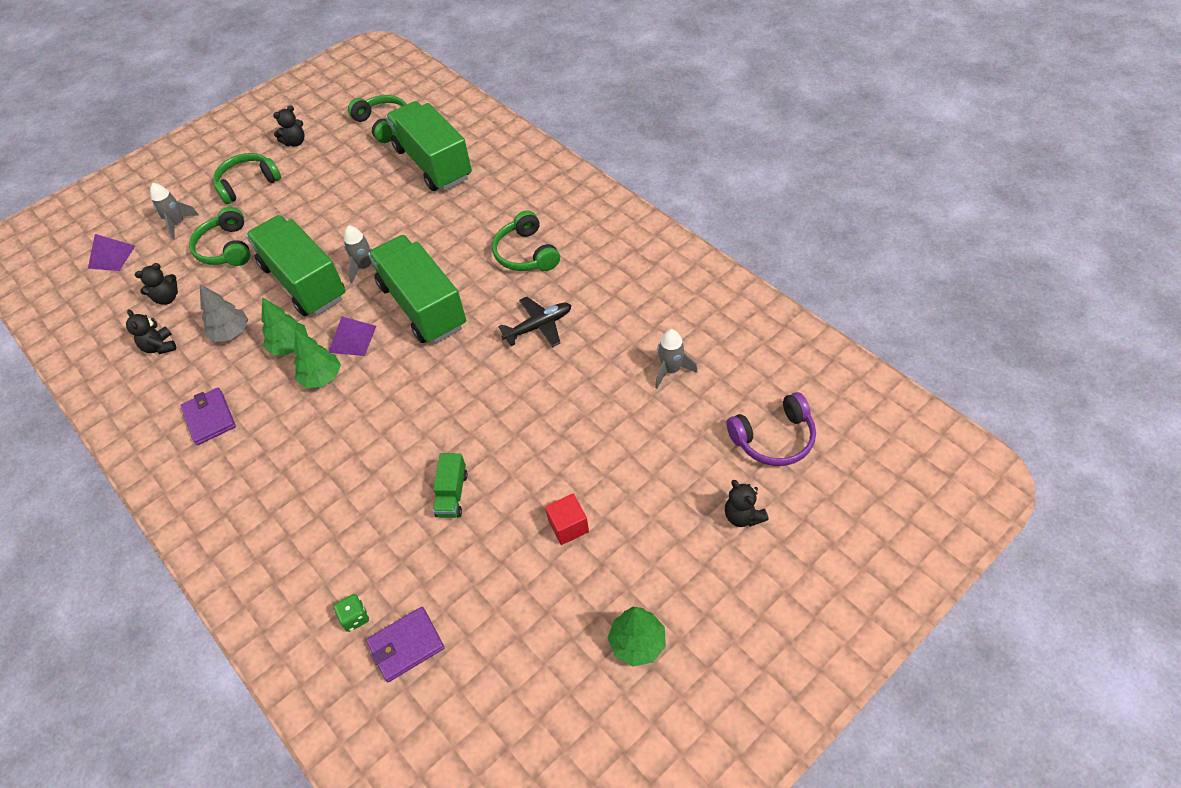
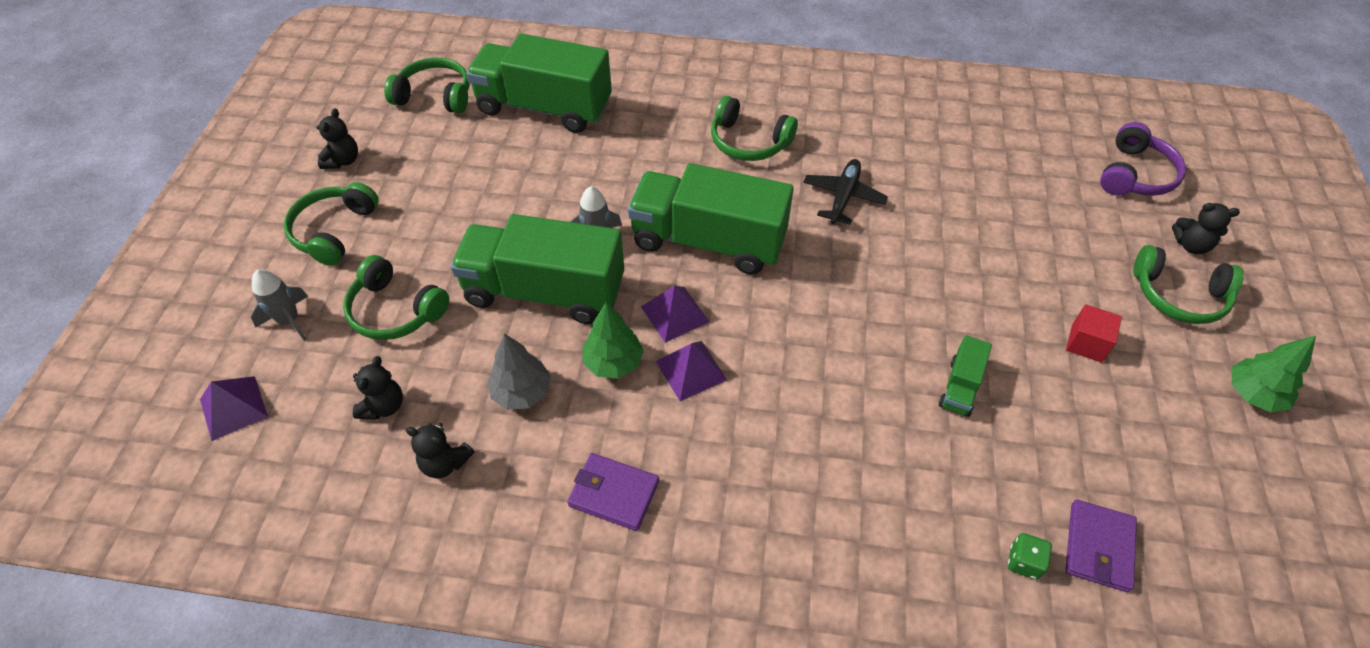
camera: 45 degrees left, 0 degrees up
(321, 377) = (691, 370): green tree -> purple pyramid
(452, 494) = (960, 387): green truck -> green truck turned 60 degrees clockwise
(671, 370) = (997, 169): grey rocket -> none
(680, 542) = (1178, 295): none -> green headphones

